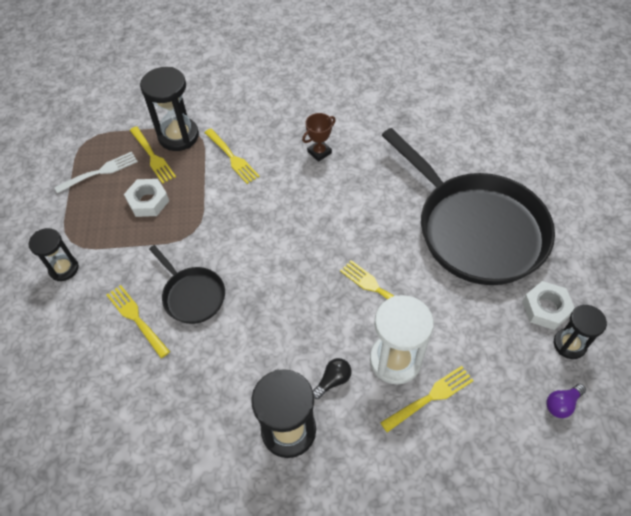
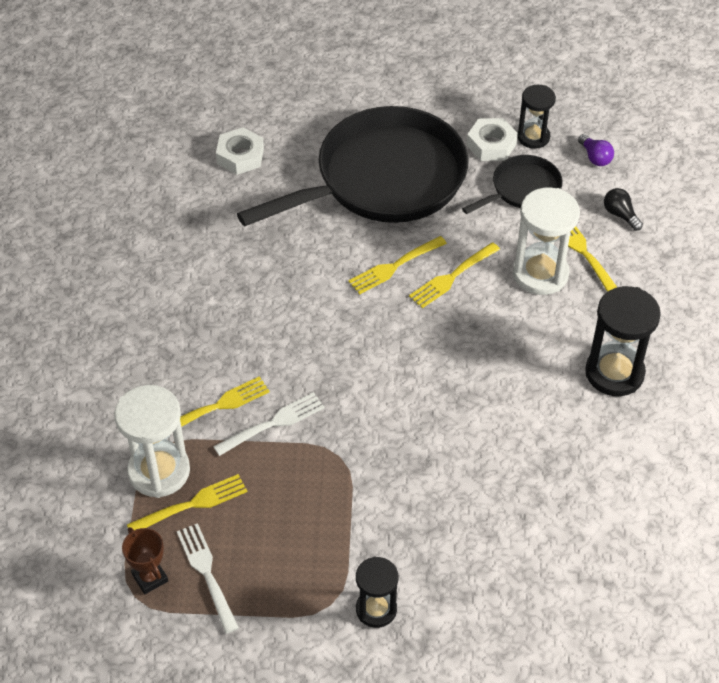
camera: 85 degrees left, 5 degrees down
(137, 319) = (465, 518): yellow fork -> yellow fork (395, 266)
(148, 201) = (276, 508): white nut -> white nut (240, 156)
(178, 136) = (159, 471): black hourglass -> white hourglass
(192, 295) = (437, 458): black pan -> black pan (522, 189)
(219, 189) = (272, 424): none -> white fork
(319, 152) = (232, 308): brown trophy -> brown trophy (150, 578)
(333, 380) = (560, 329): black light bulb -> black light bulb (620, 215)

